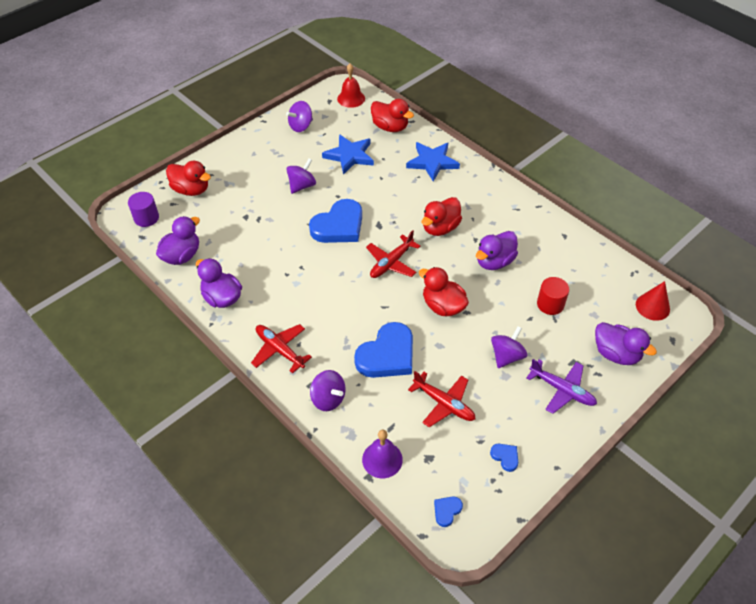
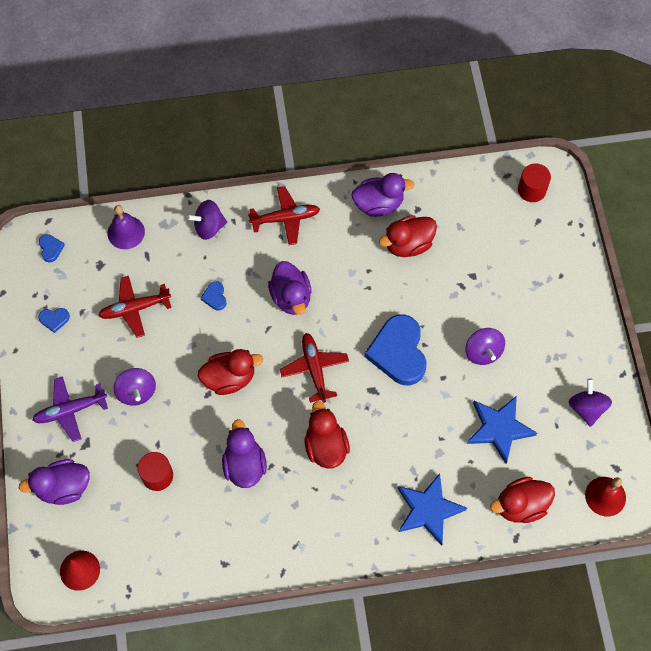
camera: 125 degrees right, 15 degrees up
(146, 218) = (531, 190): purple cylinder -> red cylinder
(182, 256) = (456, 196): purple duck -> purple duck (291, 297)
(191, 190) = (548, 246): red duck -> red duck (408, 244)
(387, 355) = (215, 297): blue heart -> blue heart, size x0.43

